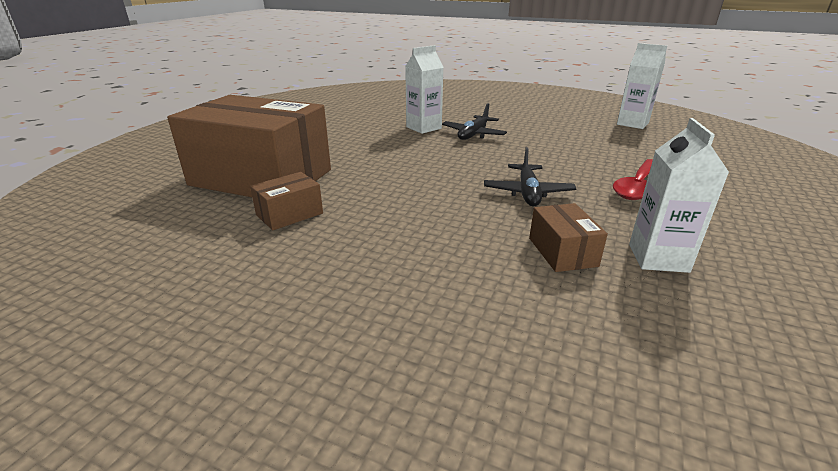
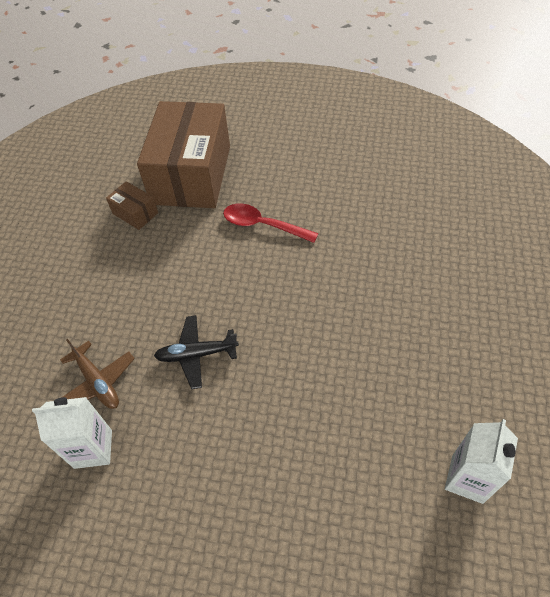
camera: 80 degrees right, 25 degrees up
(423, 128) = (349, 244): white carton -> none
(473, 134) = (343, 292): black plane -> none
(562, 252) = (97, 382): brown box -> brown plane
(637, 186) = (230, 452): red spoon -> red spoon (263, 225)

